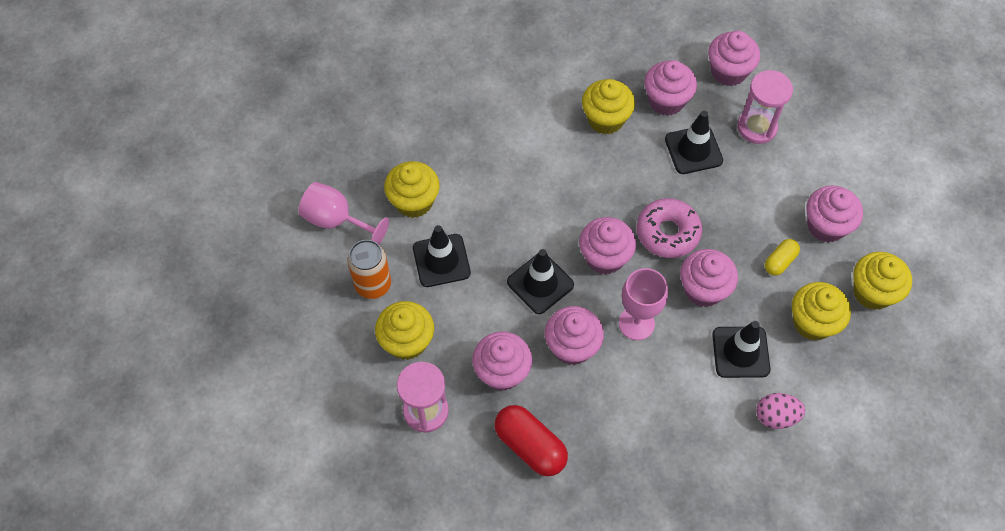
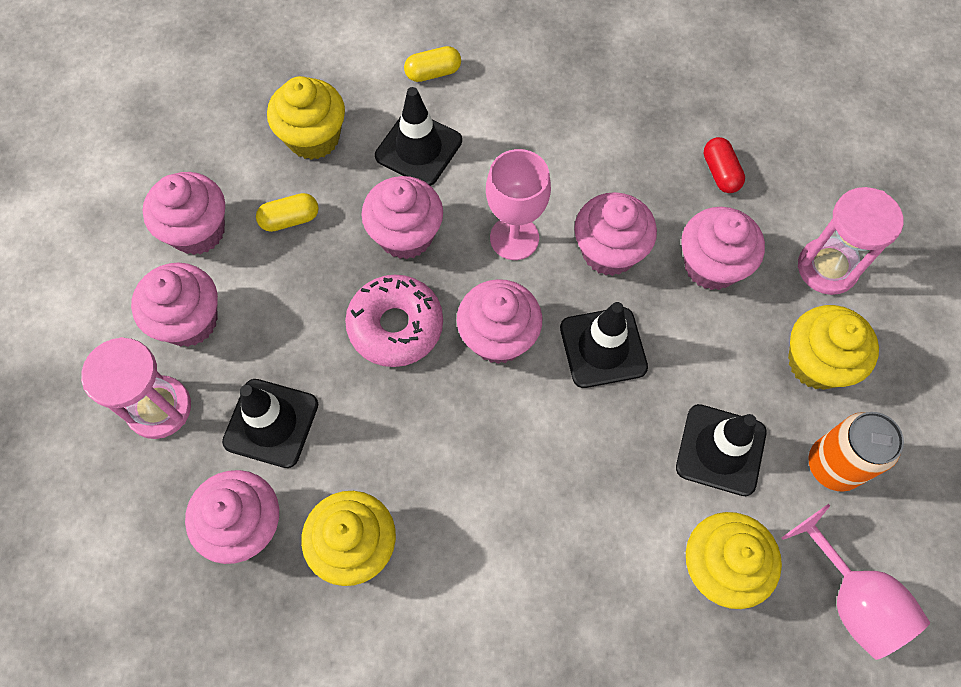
camera: 150 degrees left, 5 degrees up
(530, 446) = (720, 172): red capsule -> red capsule, size x0.57
(728, 72) = (117, 522): pink cupcake -> pink cupcake (189, 321)
(775, 416) = (433, 72): pink egg -> yellow capsule
(872, 292) = (219, 134): yellow cupcake -> none

